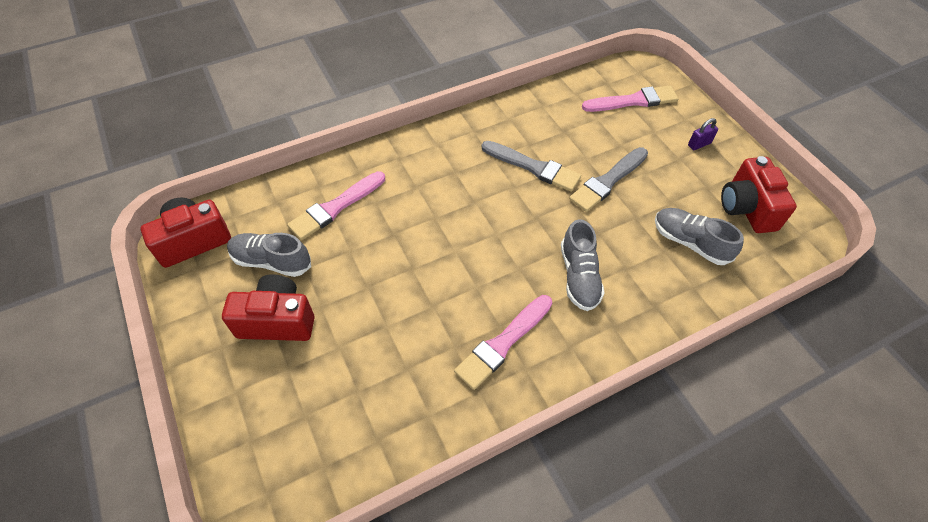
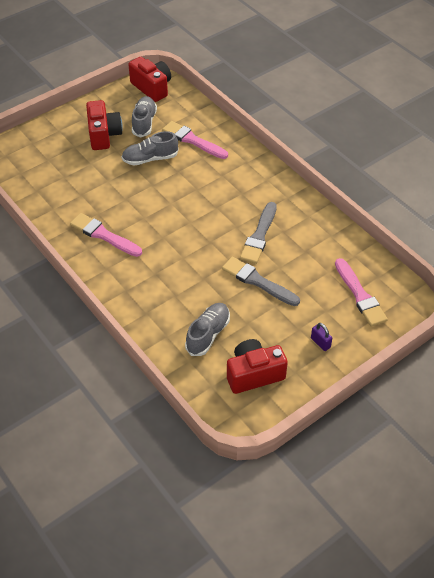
camera: 80 degrees right, 5 degrees down
(579, 276) = (162, 269): grey shoe -> grey shoe (150, 159)

